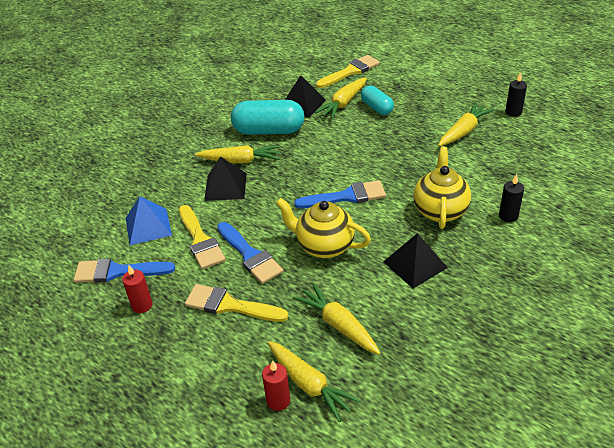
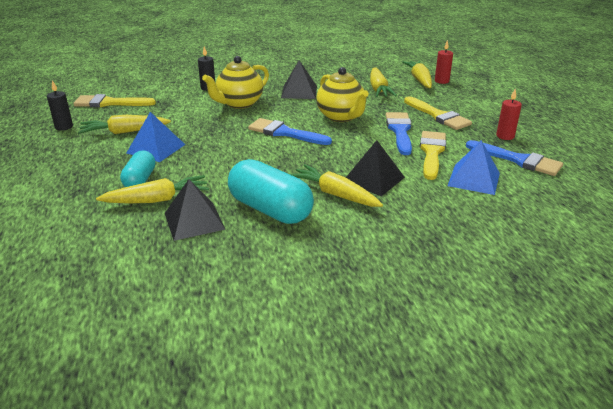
camera: 145 degrees left, 10 degrees down
(350, 71) = (77, 233): yellow brush -> yellow brush (109, 103)
(413, 131) = (156, 148): none -> blue pyramid

